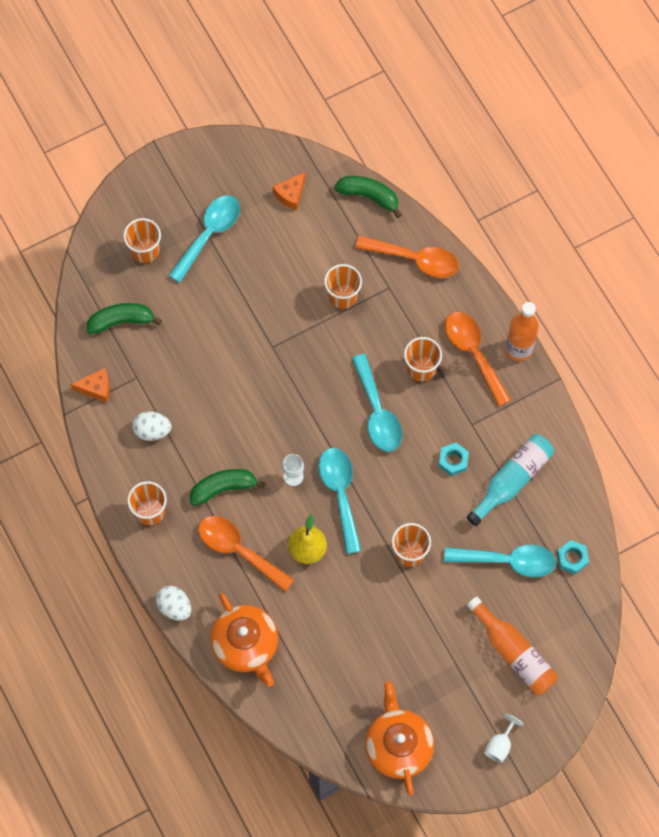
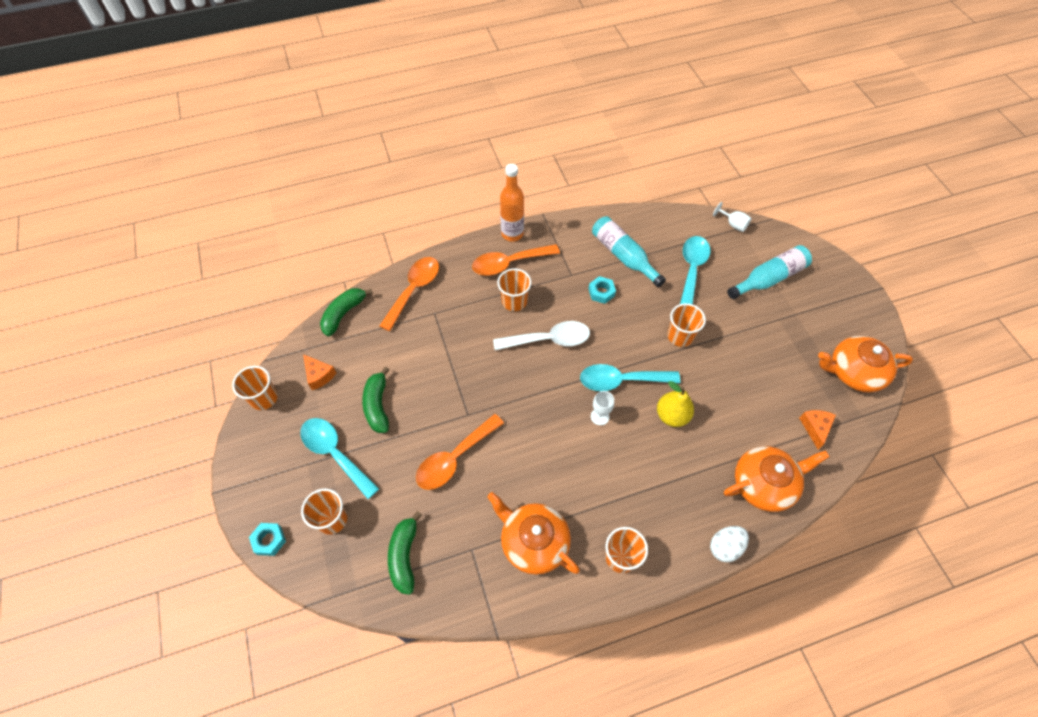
camera: 80 degrees left, 10 degrees down
(96, 388) = (474, 595): orange cheese -> orange cheese (815, 428)
(152, 430) = (533, 541): white egg -> orange teapot
(223, 488) = (604, 480): green banana -> green banana (378, 405)
(239, 550) = (669, 476): orange spoon -> orange spoon (454, 458)
(342, 296) = (432, 349): orange cup -> orange cup (264, 398)
(377, 412) = (548, 340): turquoise spoon -> white spoon
(500, 745) = (847, 300): white goblet -> white goblet (733, 224)
(514, 652) = (769, 278): orange bottle -> turquoise bottle
(572, 558) = (692, 229): turquoise nut -> turquoise nut (269, 540)

